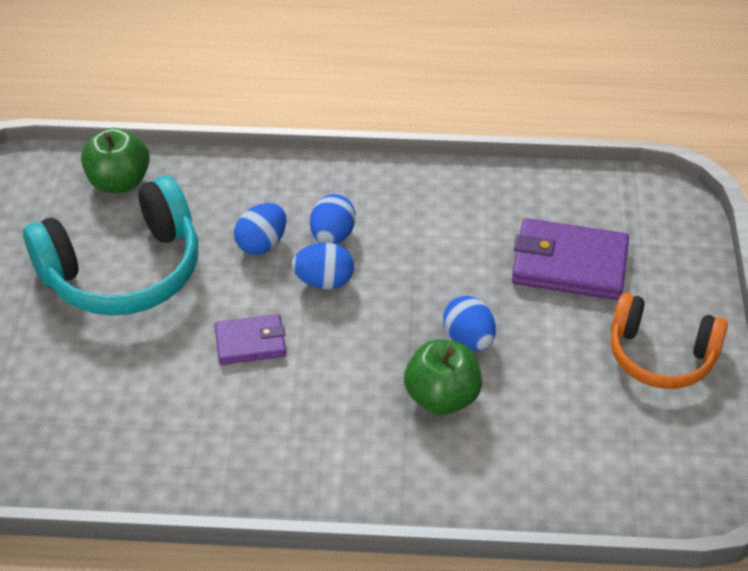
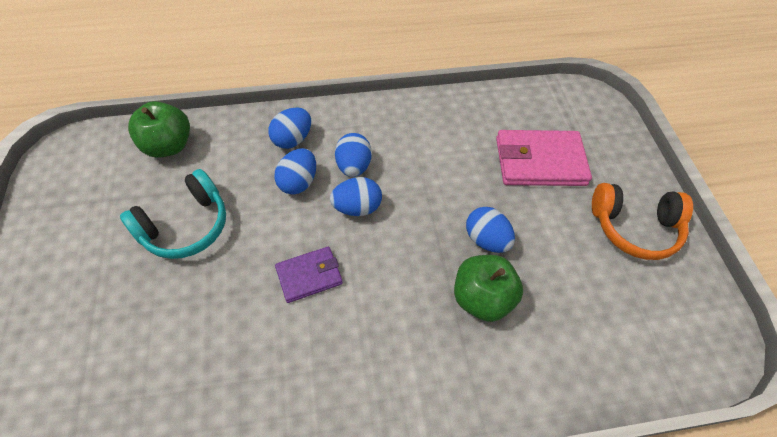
camera: 15 degrees left, 10 degrees up
(124, 270) = (186, 226): turquoise headphones -> turquoise headphones, size x0.65
(266, 195) = (292, 139): none -> blue egg
(569, 264) = (540, 162): purple wallet -> pink wallet

